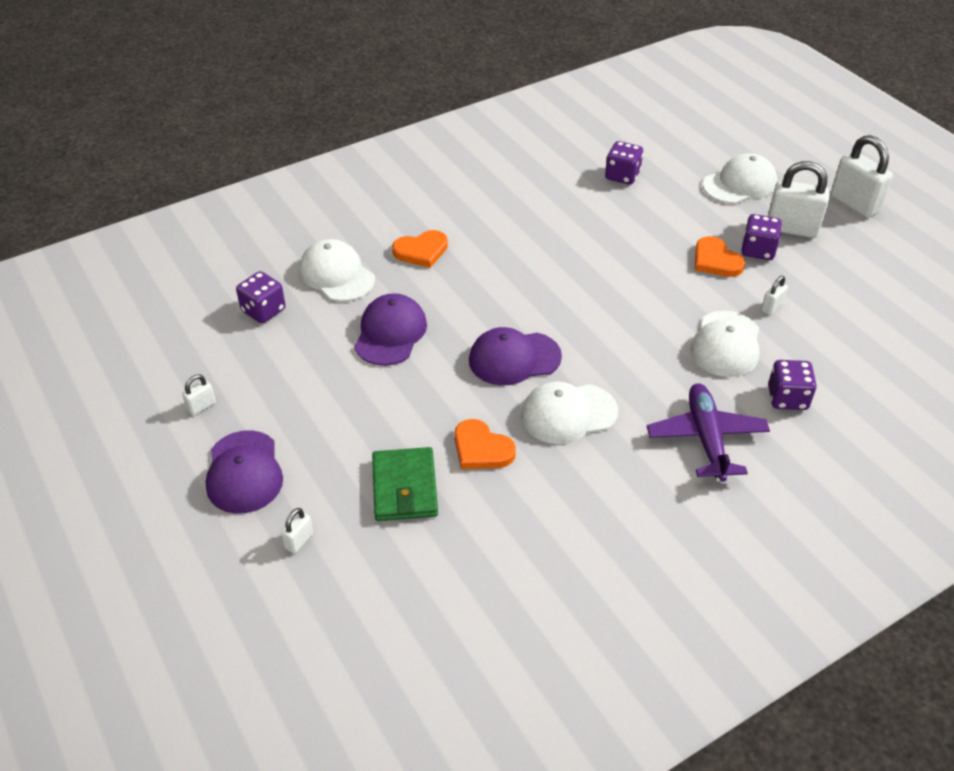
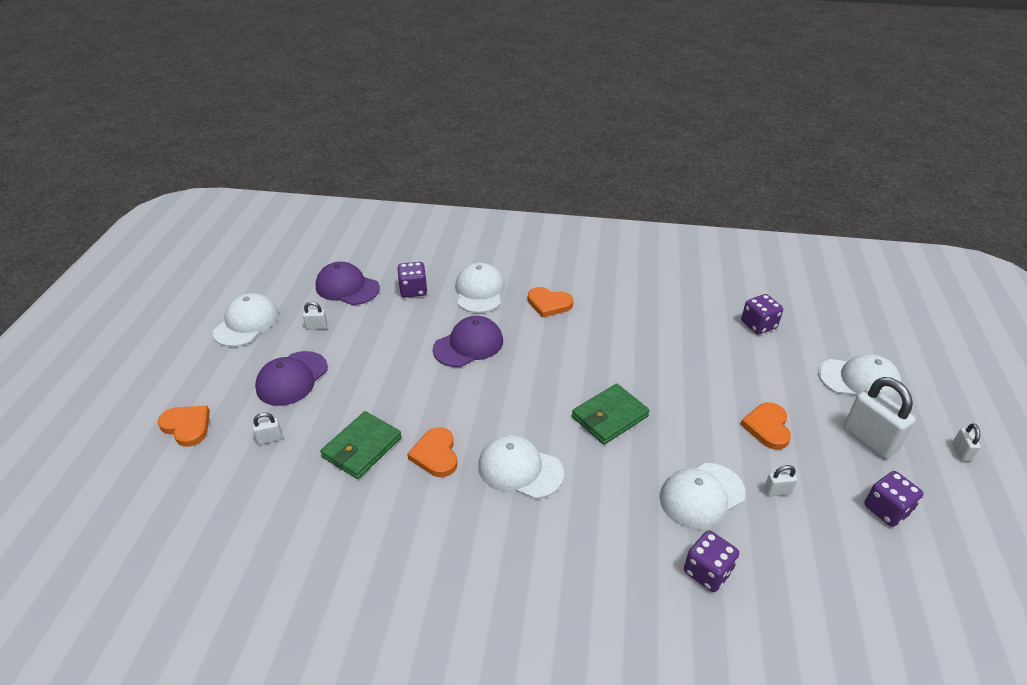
camera: 40 degrees right, 5 degrees down
(108, 450) = (246, 323): none -> white cap
(187, 590) = (187, 426): none -> orange heart
(514, 358) = (527, 408): purple cap -> purple cap (347, 287)
(590, 324) = (609, 416): none -> green wallet
(706, 438) = (601, 556): purple plane -> none
(758, 250) = (816, 440): purple dice -> purple dice (886, 509)
(854, 204) = (961, 452): white padlock -> white padlock, size x0.46

